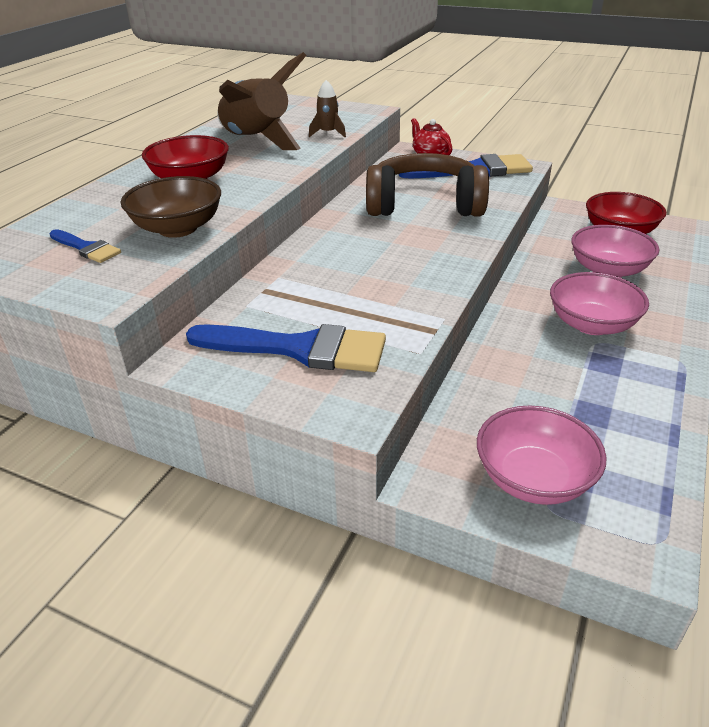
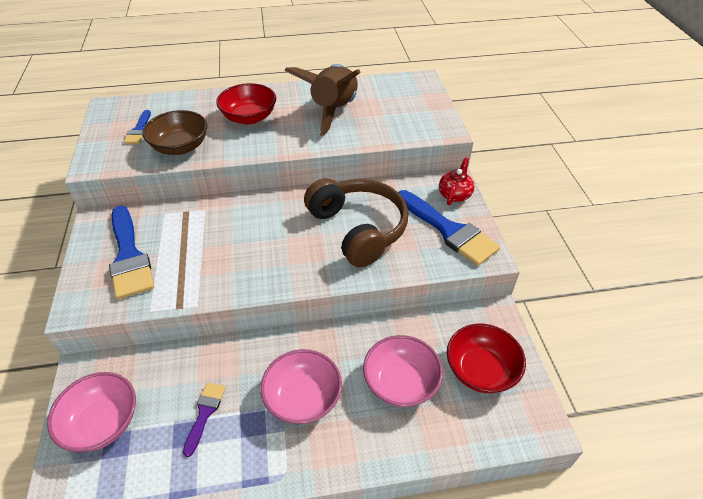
camera: 55 degrees right, 10 degrees up
(328, 133) = (377, 133): brown rocket -> none
(571, 392) = (205, 413): none -> purple brush

